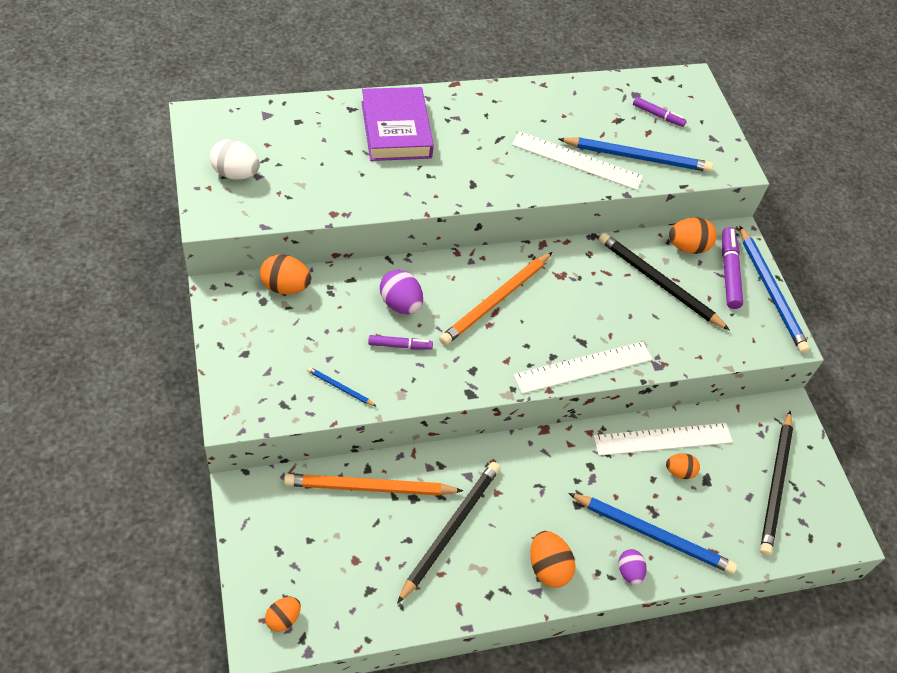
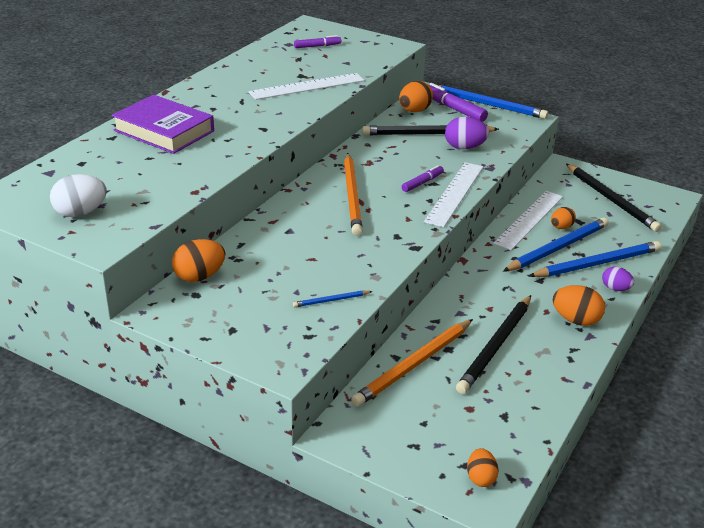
camera: 40 degrees left, 20 degrees down
(400, 304) = (296, 235): purple egg -> purple egg (464, 147)
(400, 345) = (332, 254): purple marker -> purple marker (422, 183)
(450, 529) = (496, 346): black pencil -> black pencil turned 135 degrees counterclockwise
(637, 157) = (338, 68): blue pencil -> blue pencil (557, 248)

